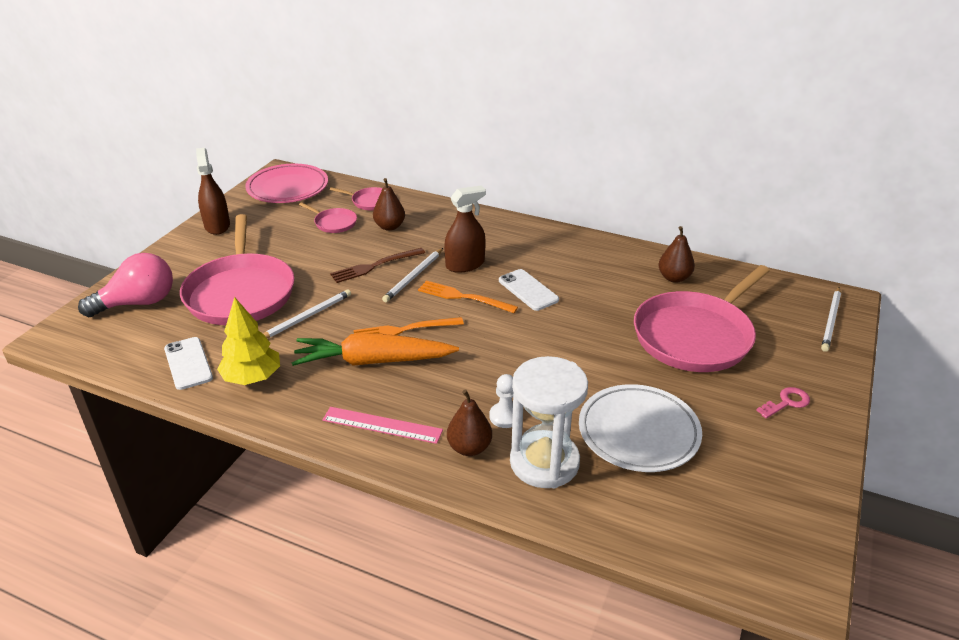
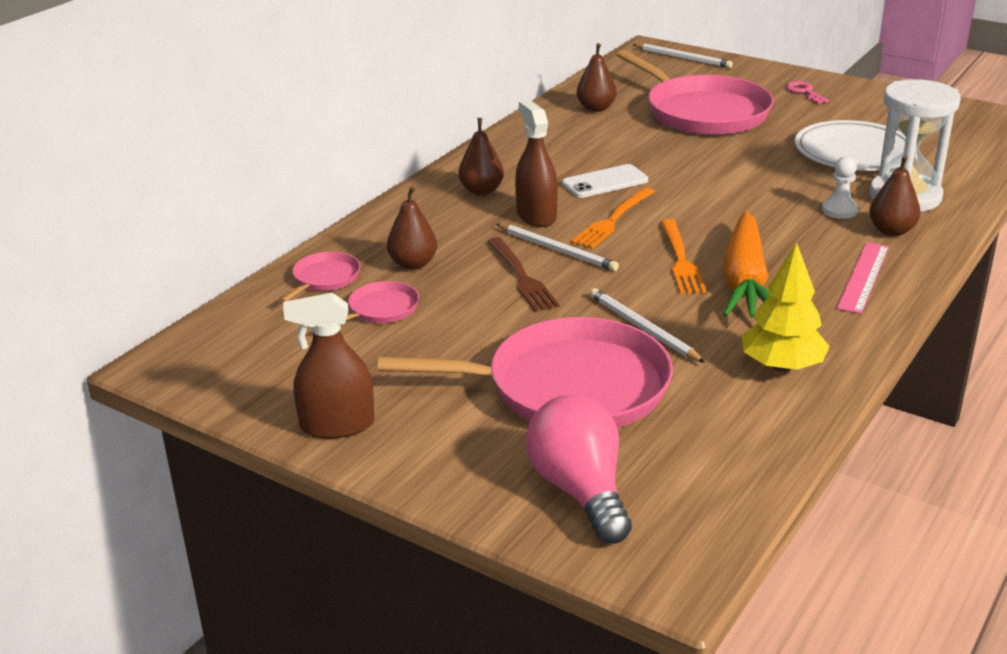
camera: 80 degrees left, 5 degrees down
(188, 363) = (750, 422): white phone -> none
(288, 188) = (229, 355): pink plate -> none
(499, 240) = (481, 191): none -> brown pear

